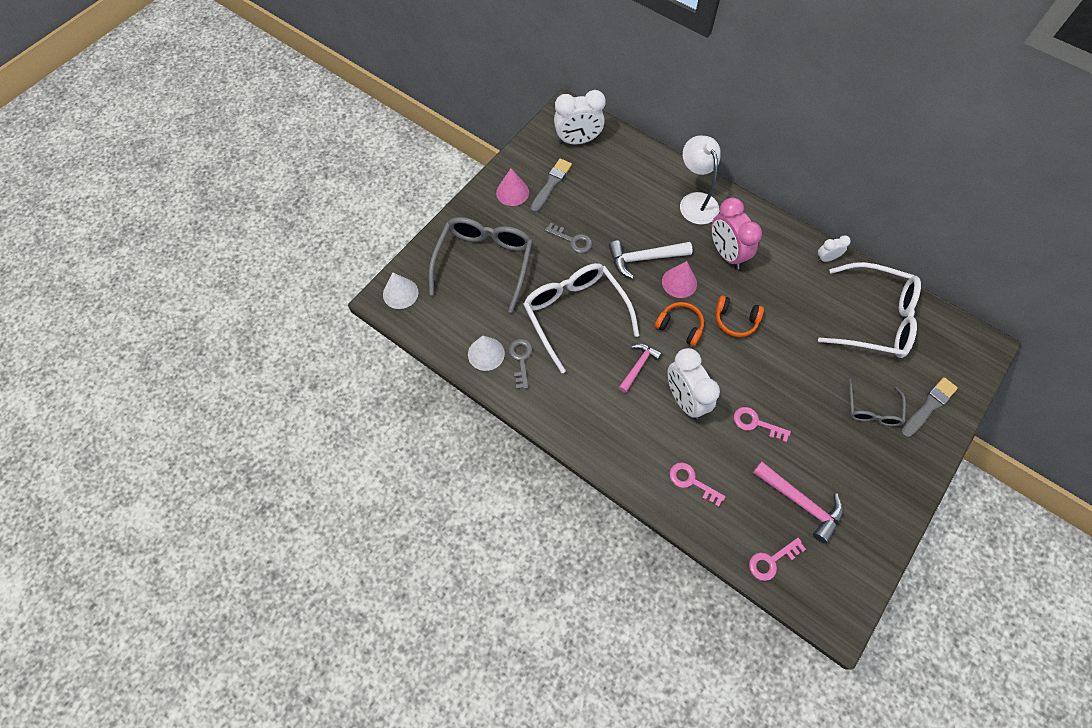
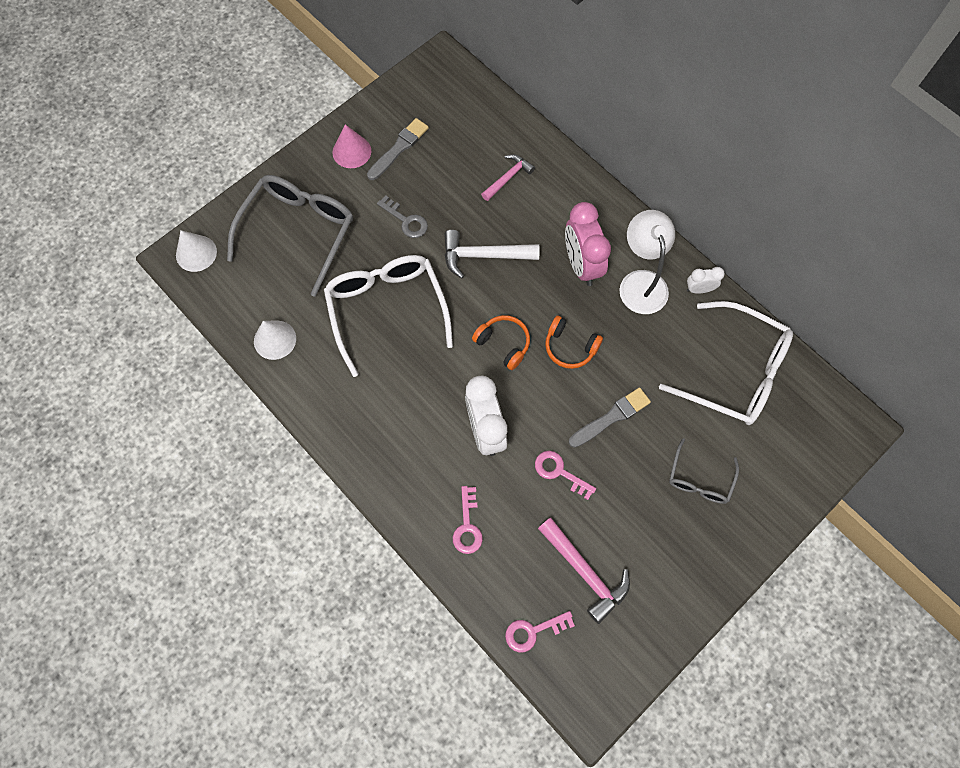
camera: 10 degrees right, 5 degrees up
(521, 359) = (312, 352): grey key -> none
(578, 140) = (443, 99): white clock -> none
(638, 366) = (443, 383): pink hammer -> pink hammer (508, 178)
(679, 282) = (517, 291): pink cone -> none
(691, 481) = (467, 526): pink key -> pink key turned 135 degrees counterclockwise
(695, 201) = (562, 195): white lamp -> white lamp (641, 282)
(928, 406) = (767, 487): grey brush -> grey brush (611, 417)

